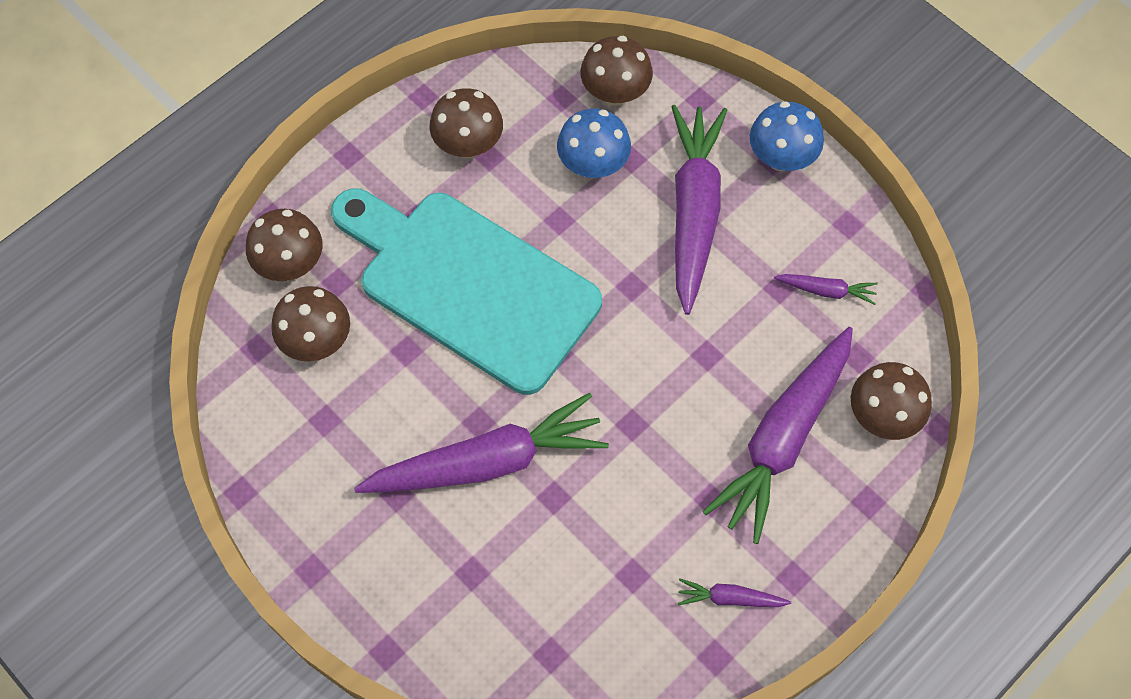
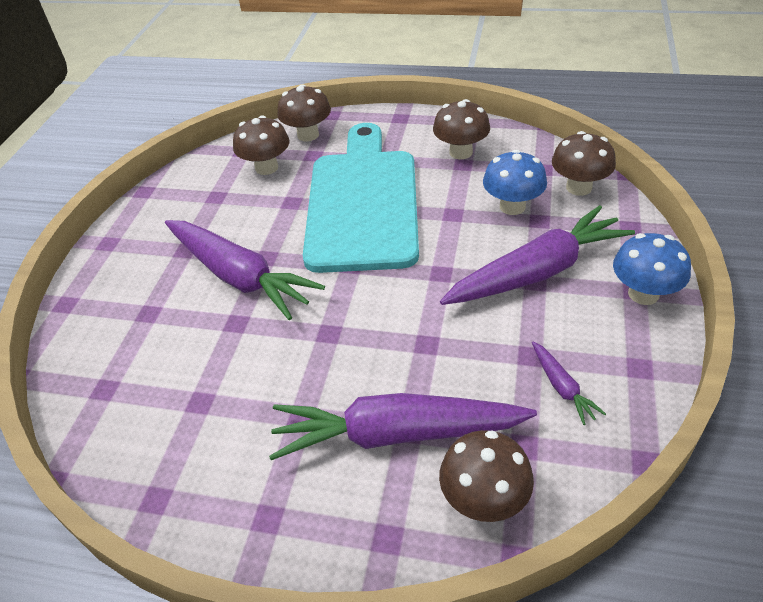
camera: 60 degrees right, 20 degrees down
(730, 598) = (218, 479): purple carrot -> none

